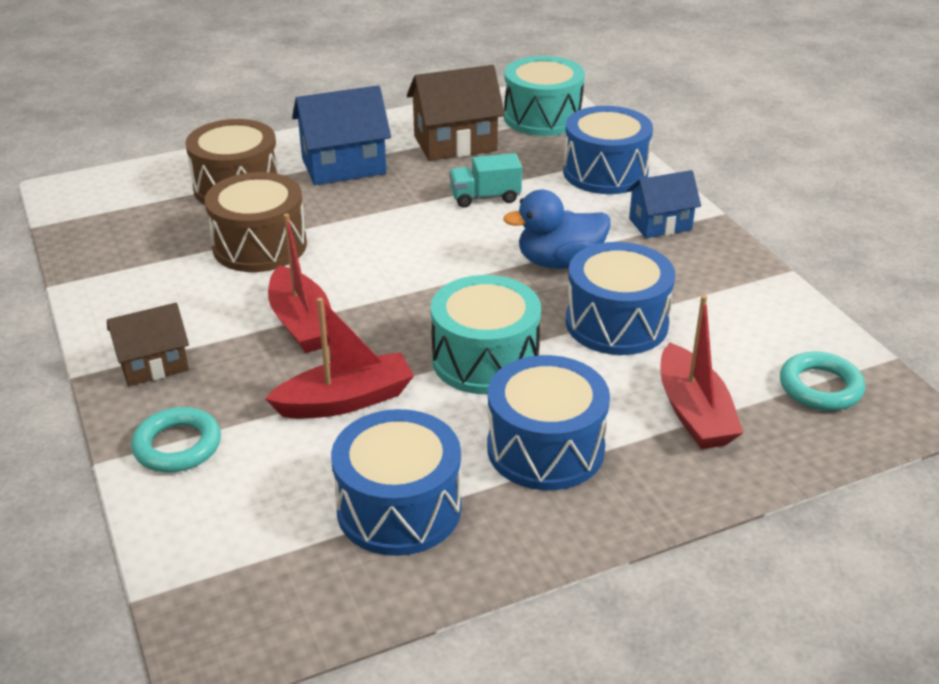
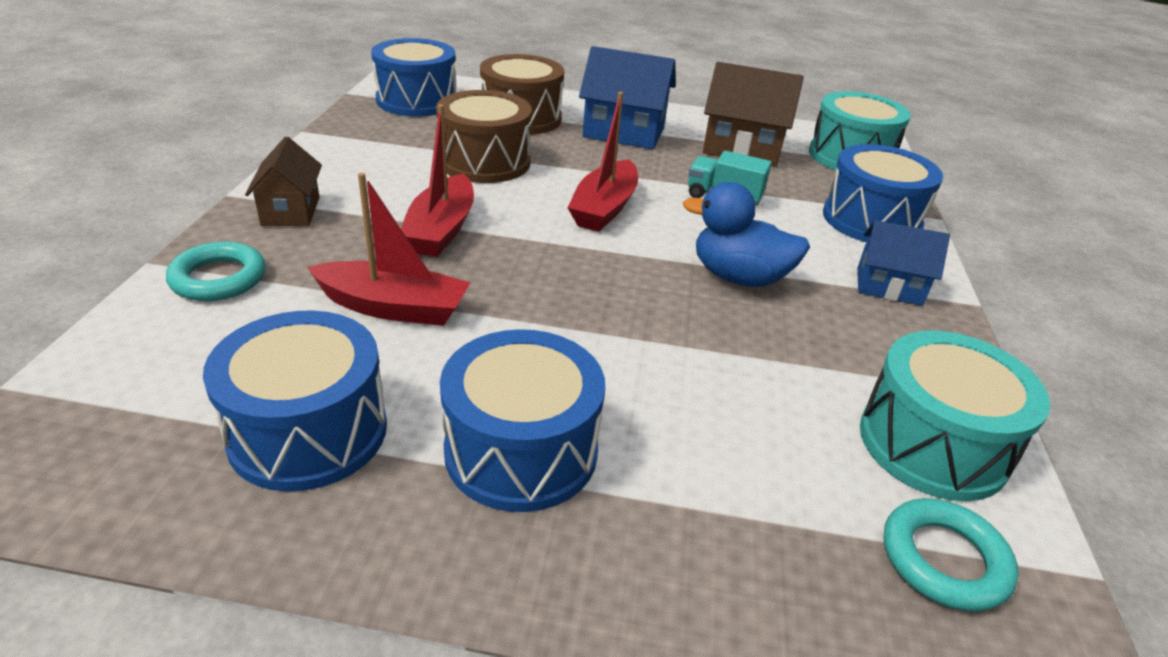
camera: 30 degrees right, 0 degrees up
(153, 365) = (291, 211): brown house -> brown house turned 75 degrees clockwise
(485, 360) = (563, 332): turquoise drum -> turquoise drum (932, 444)
(616, 323) = (741, 359): blue drum -> blue drum (416, 101)
(694, 412) = (736, 501): red boat -> red boat (604, 208)

